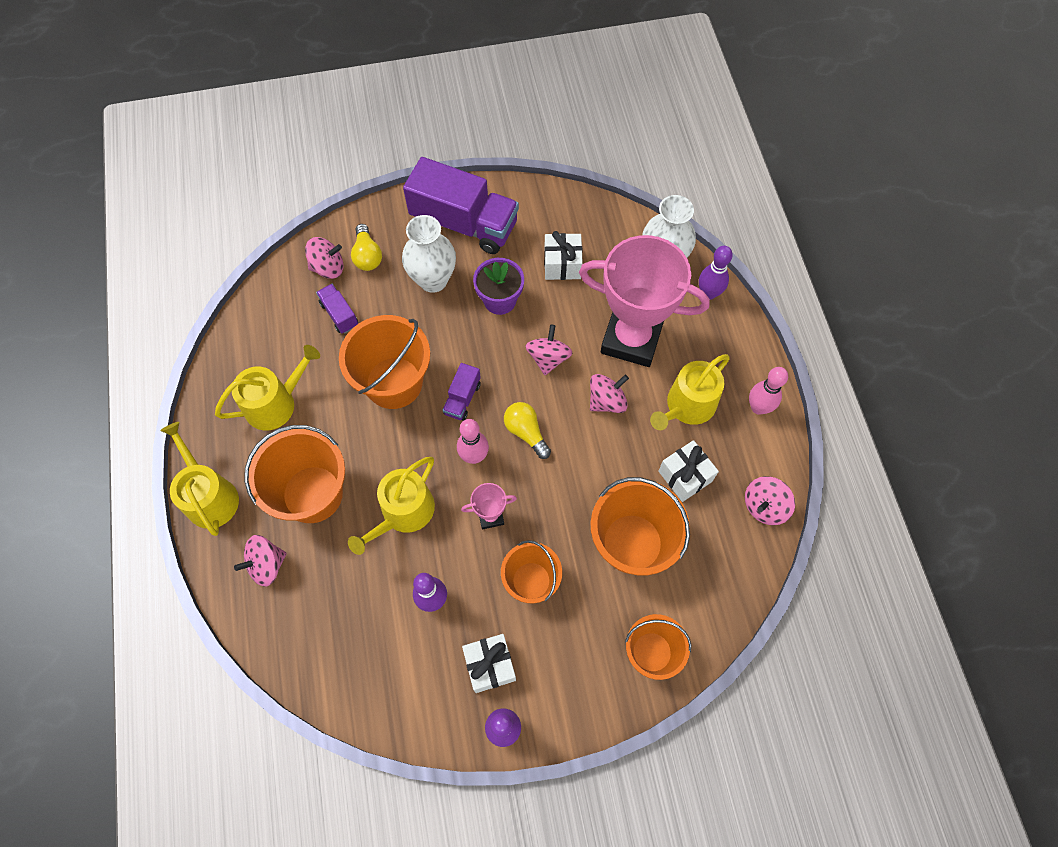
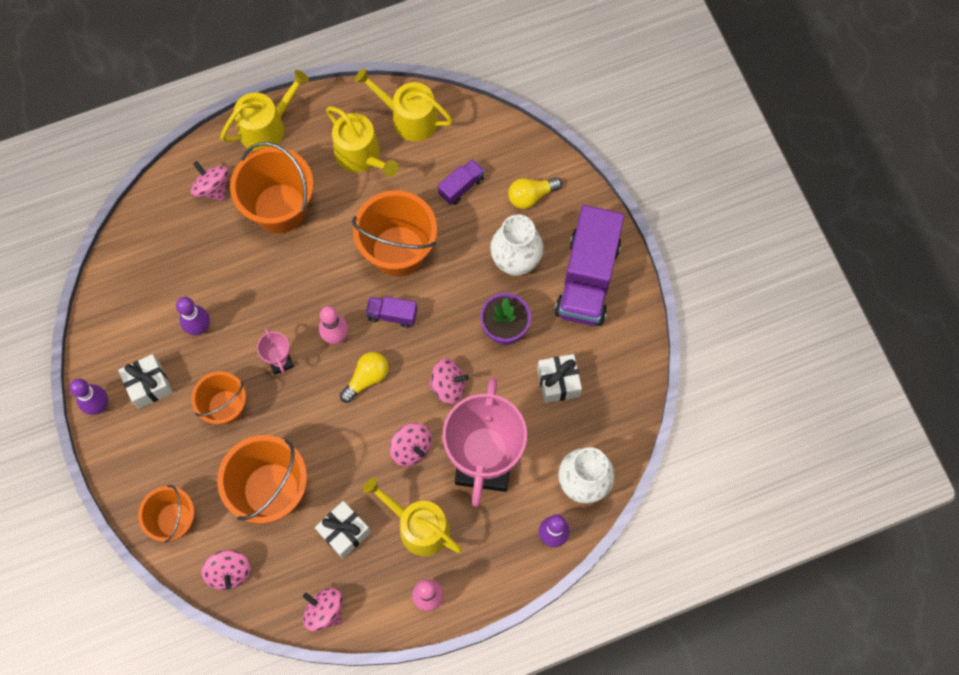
camera: 80 degrees right, 5 degrees up
(328, 267) = (510, 164): pink spinning top -> pink spinning top (229, 572)
(403, 513) = (273, 287): yellow watering can -> yellow watering can (409, 118)

